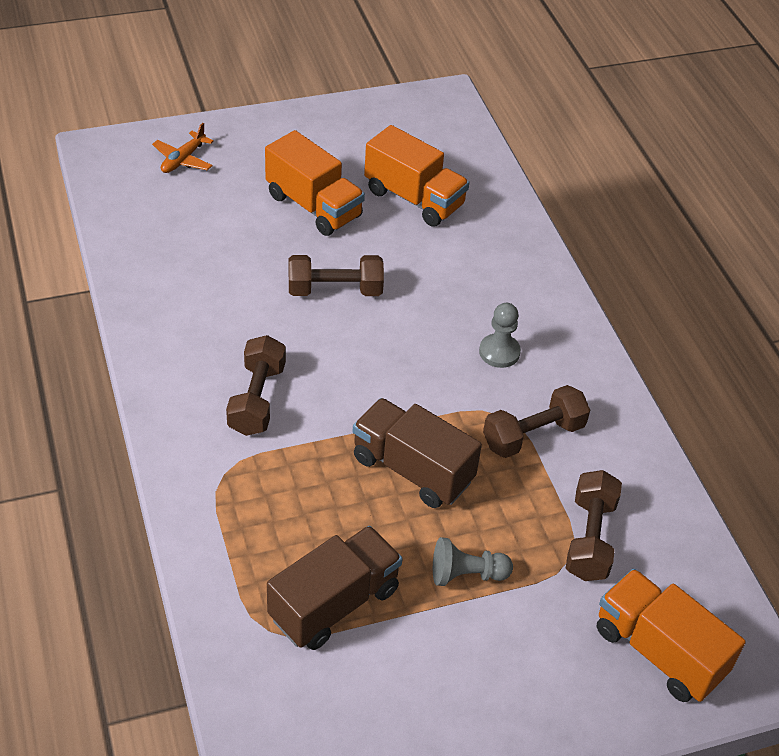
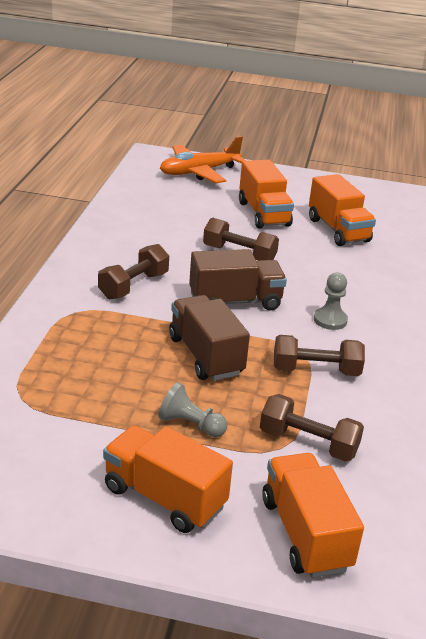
camera: 30 degrees right, 15 degrees down
(183, 159) = (199, 172): orange plane -> orange plane, size x1.88
(334, 604) = (79, 402): brown truck -> brown truck (235, 302)
(509, 680) = (164, 497): none -> orange truck
(590, 538) = (308, 443): brown dumbbell -> brown dumbbell turned 75 degrees clockwise

